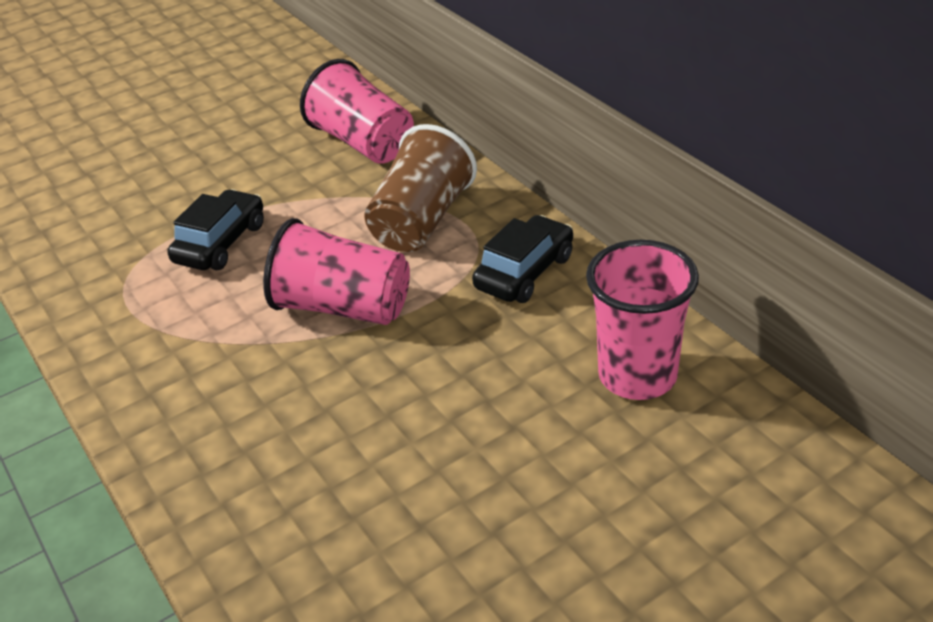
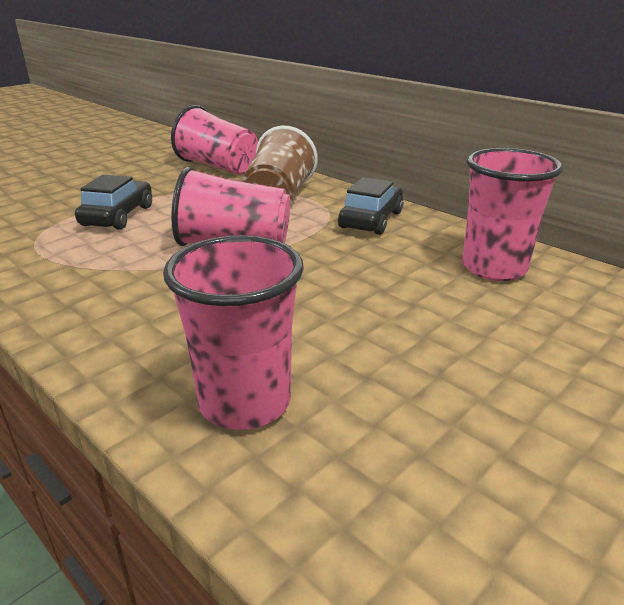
camera: 15 degrees left, 10 degrees down
(294, 544) = (245, 402): none -> pink cup

